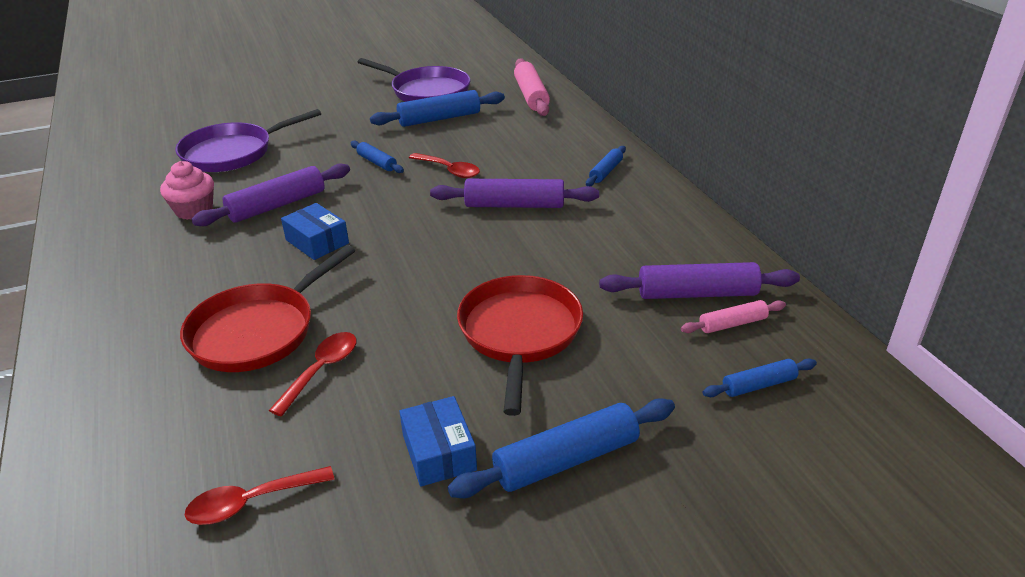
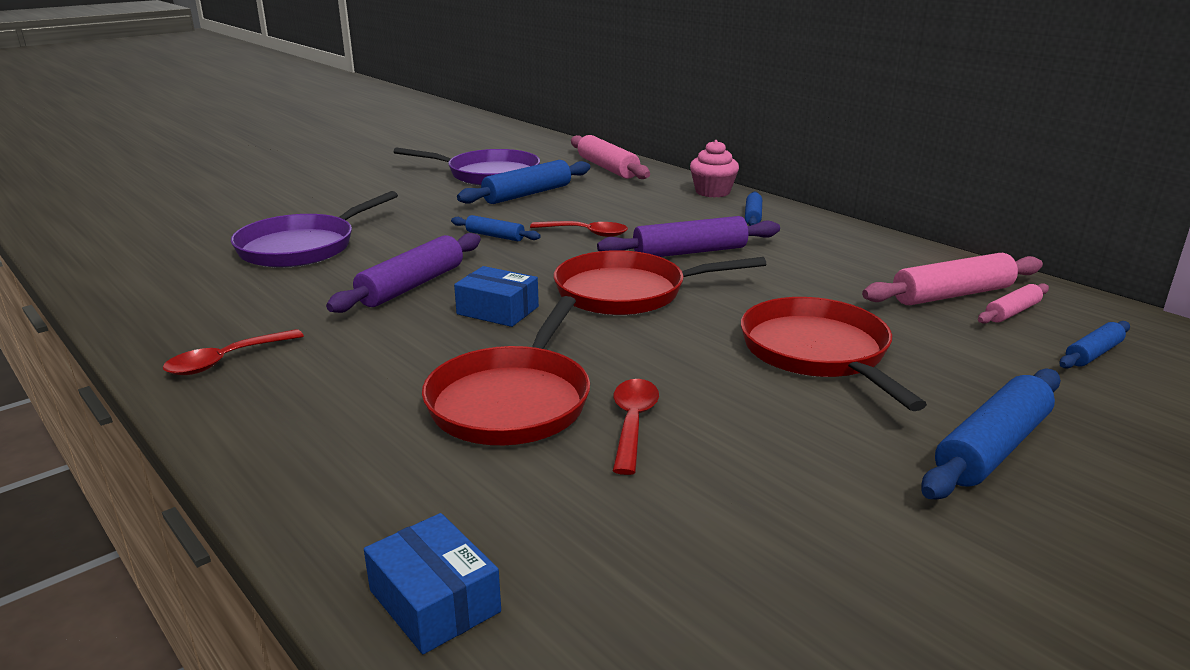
camera: 20 degrees left, 10 degrees down
(194, 210) = (305, 303): pink cupcake -> pink cupcake (712, 192)
(251, 502) = (687, 567): red spoon -> red spoon (226, 361)
(427, 241) = (628, 292): none -> red pan
(439, 452) = (853, 470): blue box -> blue box (434, 601)
(696, 294) = (952, 295): purple rolling pin -> pink rolling pin

